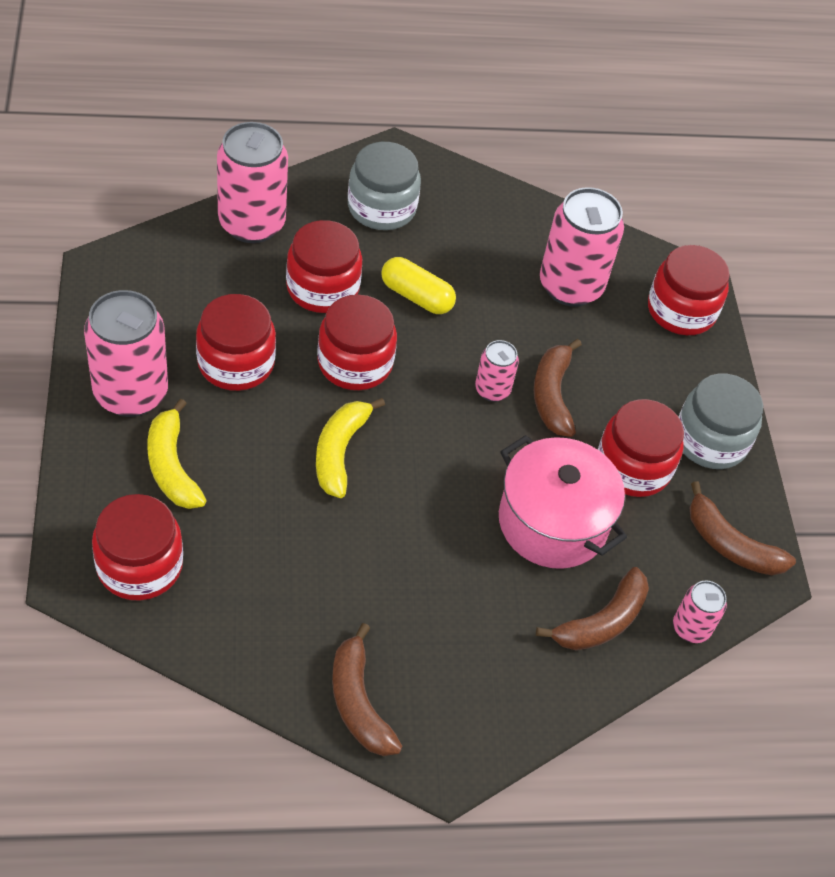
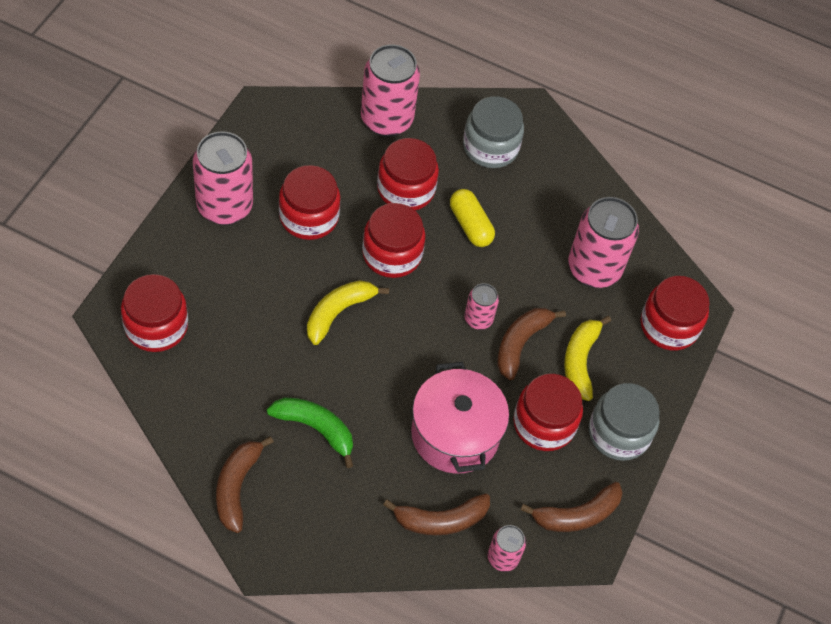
camera: 30 degrees right, 5 degrees up
(172, 466) = (219, 269): yellow banana -> yellow banana (580, 361)
(402, 591) = (315, 429): none -> green banana
(730, 544) = (577, 515): brown banana -> brown banana turned 90 degrees counterclockwise

